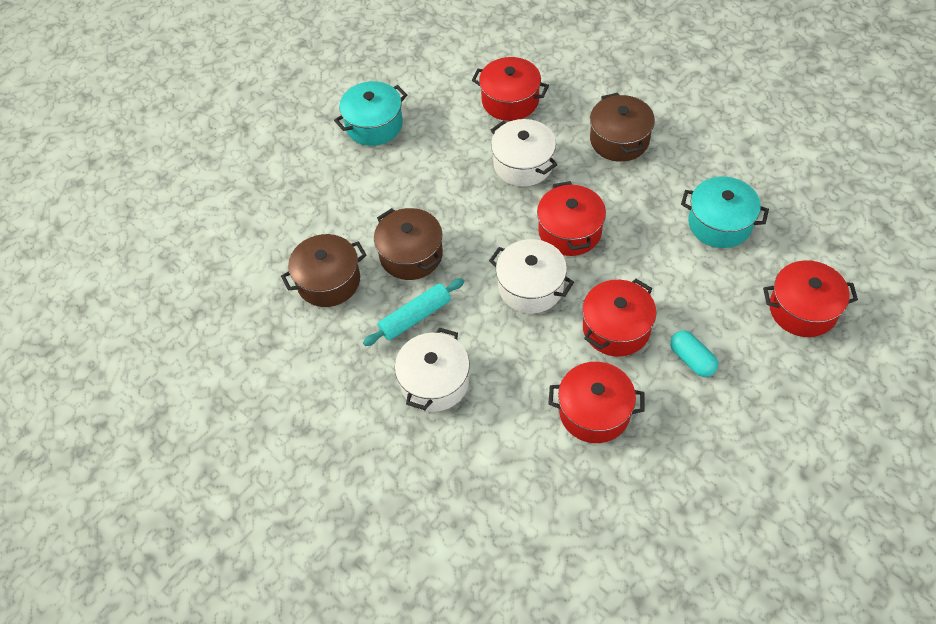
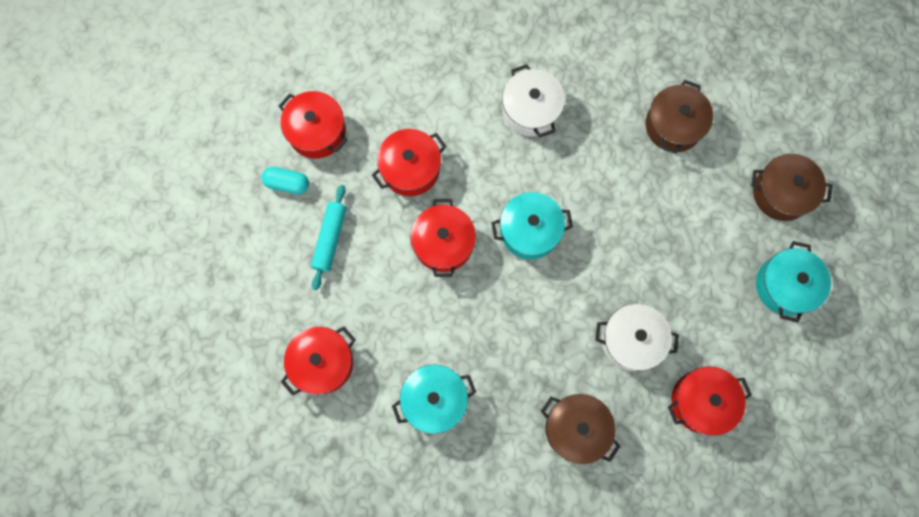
camera: 135 degrees right, 20 degrees up
(411, 255) = (637, 191): brown pot -> brown pot (781, 193)
(415, 317) = (587, 145): turquoise rolling pin -> turquoise rolling pin (330, 239)
(530, 287) = (529, 231): white pot -> turquoise pot
(570, 231) = (541, 302): red pot -> red pot (317, 132)
(692, 359) = (374, 258): turquoise capsule -> turquoise capsule (287, 183)

